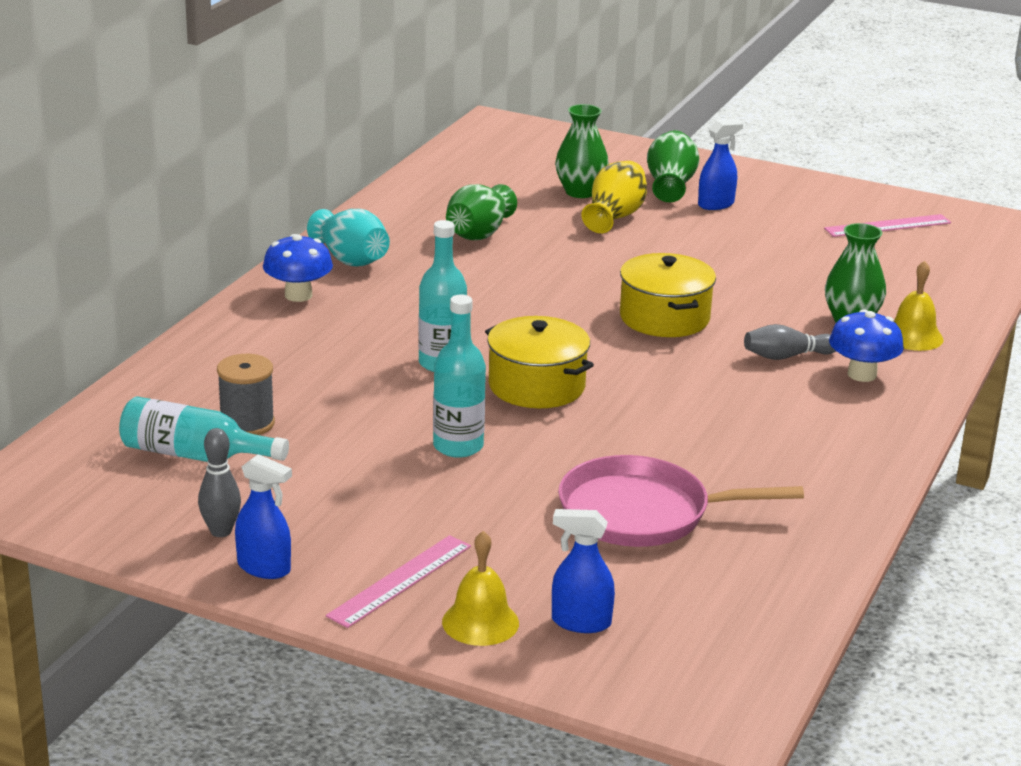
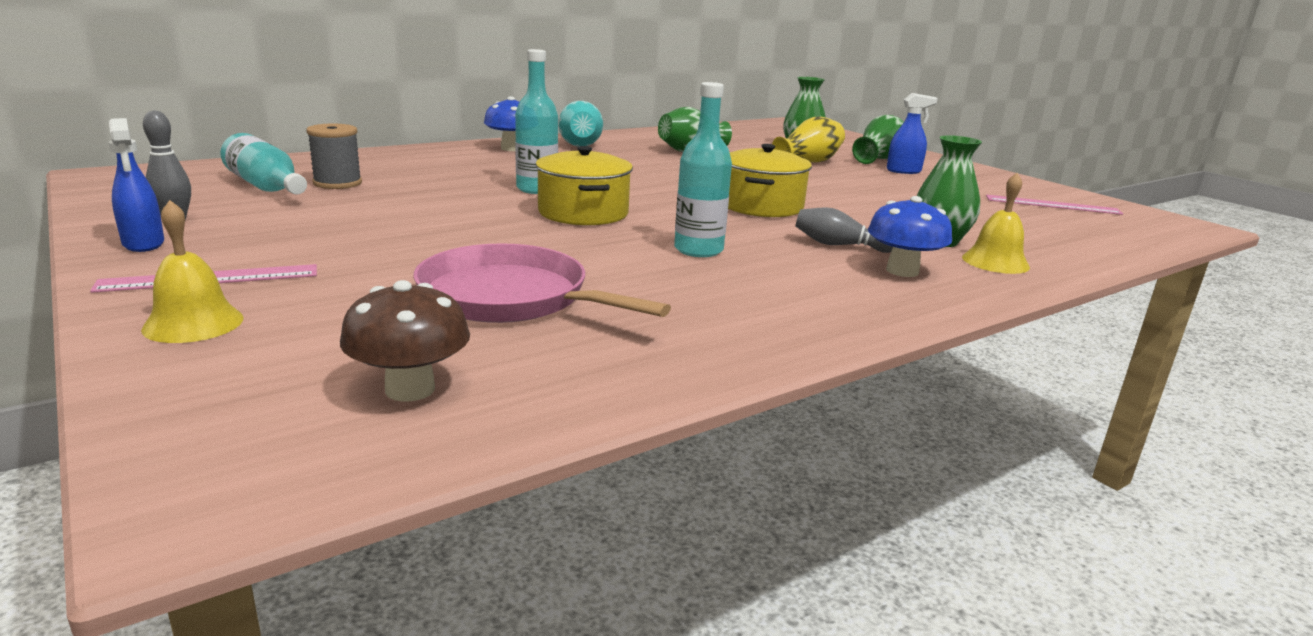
camera: 30 degrees right, 5 degrees down
(458, 446) = (450, 225): turquoise bottle -> turquoise bottle (698, 250)
(580, 622) = (273, 353): blue spray bottle -> none
(708, 613) = (410, 389): none -> brown mushroom

